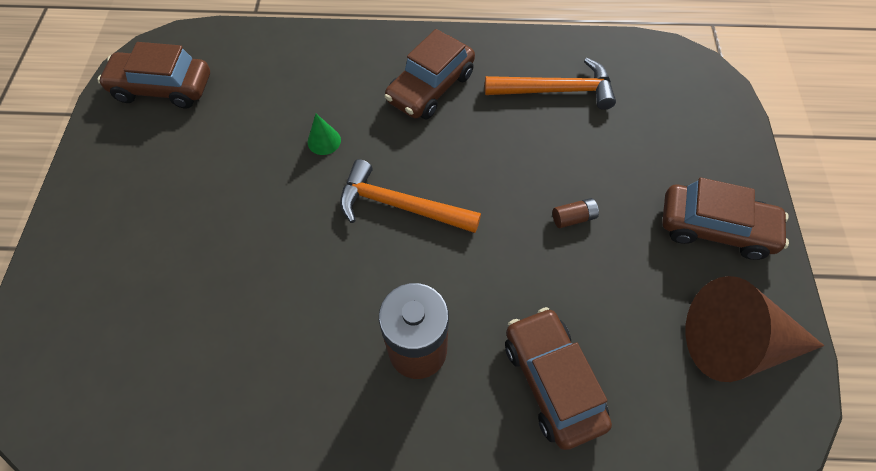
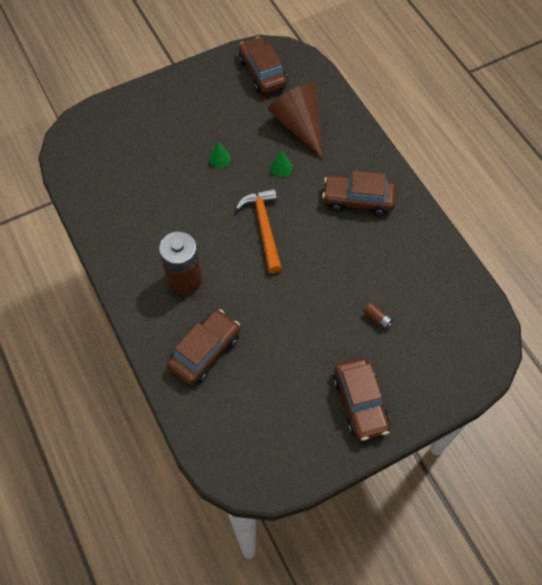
camera: 60 degrees right, 0 degrees up
(252, 203) = (219, 158): none -> green cone
(556, 90) = (407, 269): orange hammer -> none
(573, 217) = (315, 320): brown battery -> brown battery (377, 318)
(735, 342) = (285, 439): brown cone -> brown cone (299, 126)

